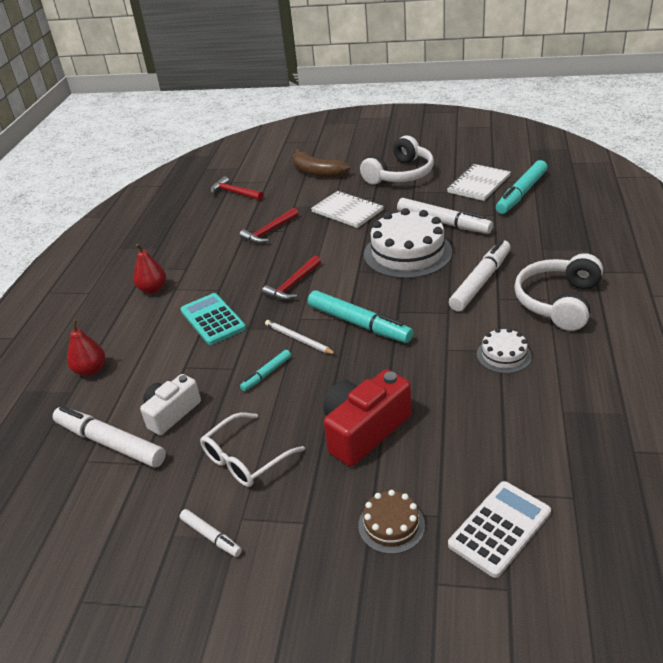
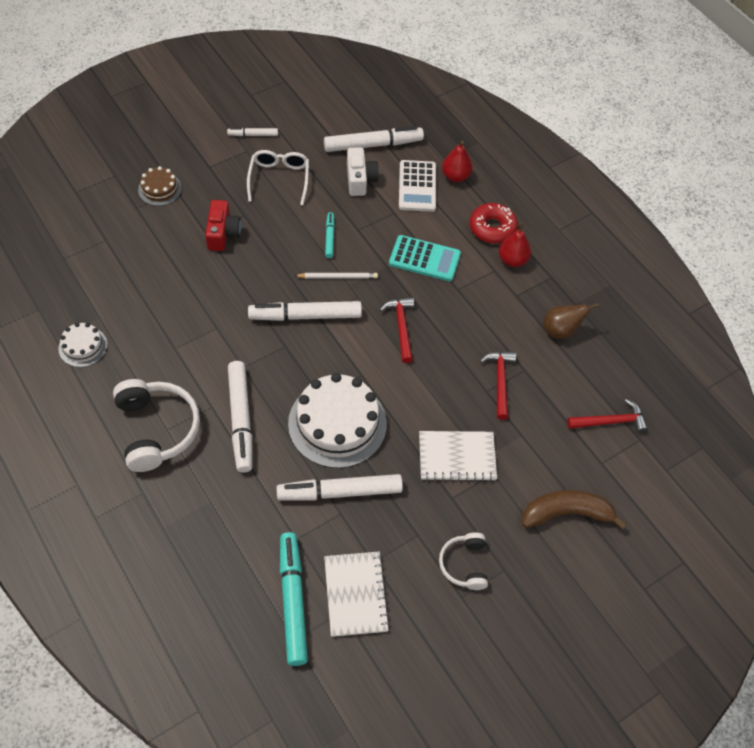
camera: 130 degrees right, 20 degrees up
(130, 316) = (492, 228): none -> red donut
(191, 239) = (560, 331): none -> brown pear
(359, 324) = (305, 316): turquoise marker -> white marker
(364, 430) = (222, 233): red camera -> red camera, size x0.67
(400, 174) = (464, 564): white headphones -> white headphones, size x0.57
(499, 528) = (98, 218): white calculator -> white calculator (417, 186)
(503, 355) = (169, 344): white cake -> white cake (83, 346)

